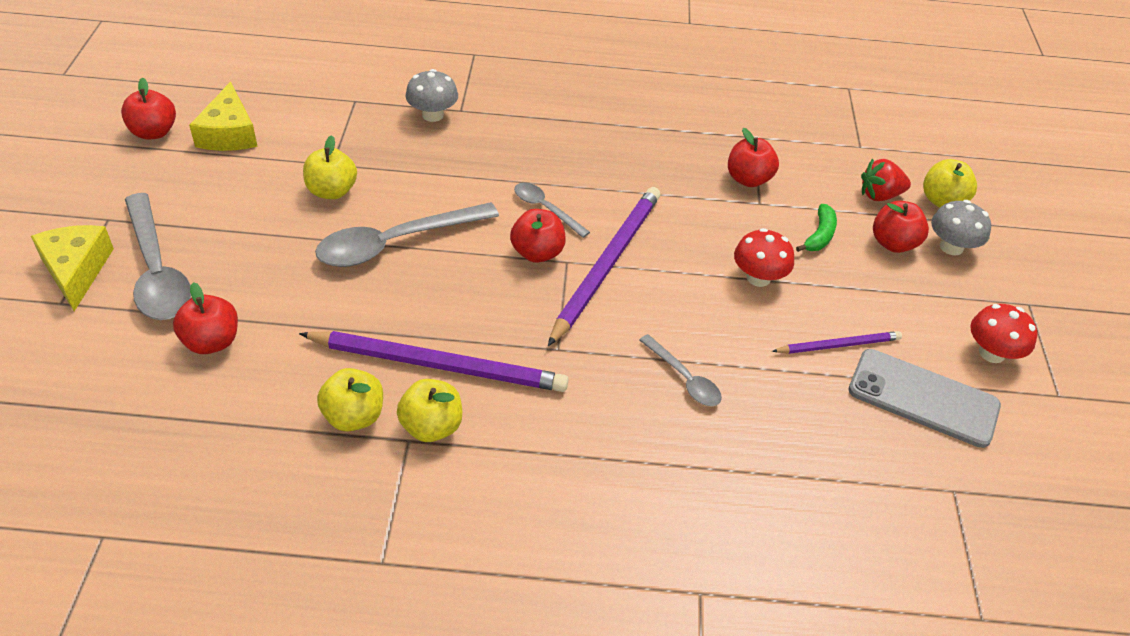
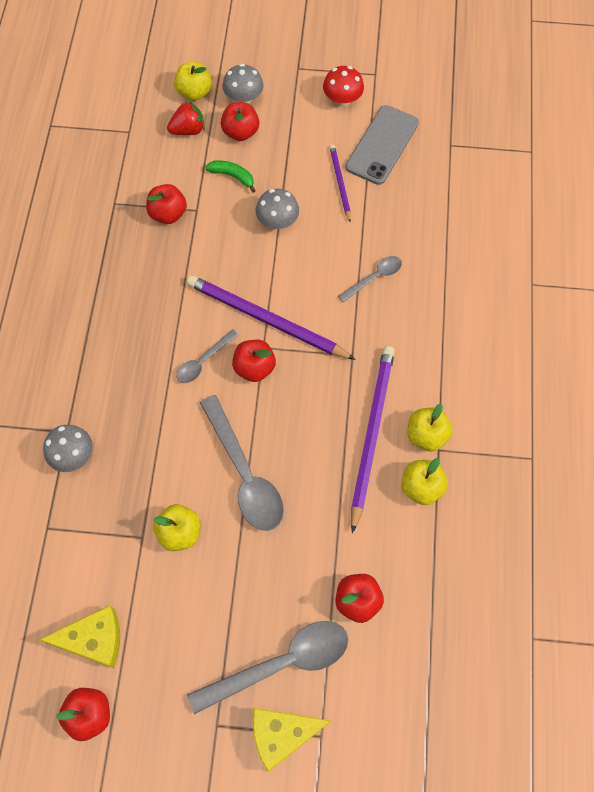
camera: 85 degrees left, 20 degrees up
(758, 277) = (277, 221): red mushroom -> grey mushroom
(879, 195) = (188, 130): red strawberry -> red strawberry turned 105 degrees counterclockwise

